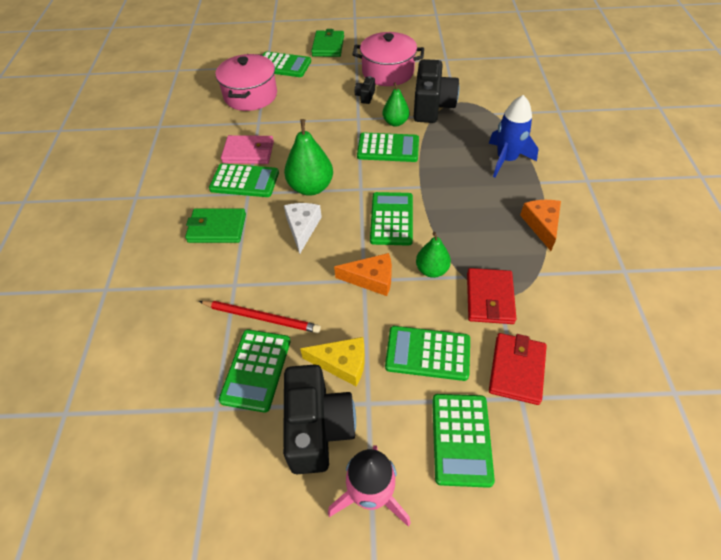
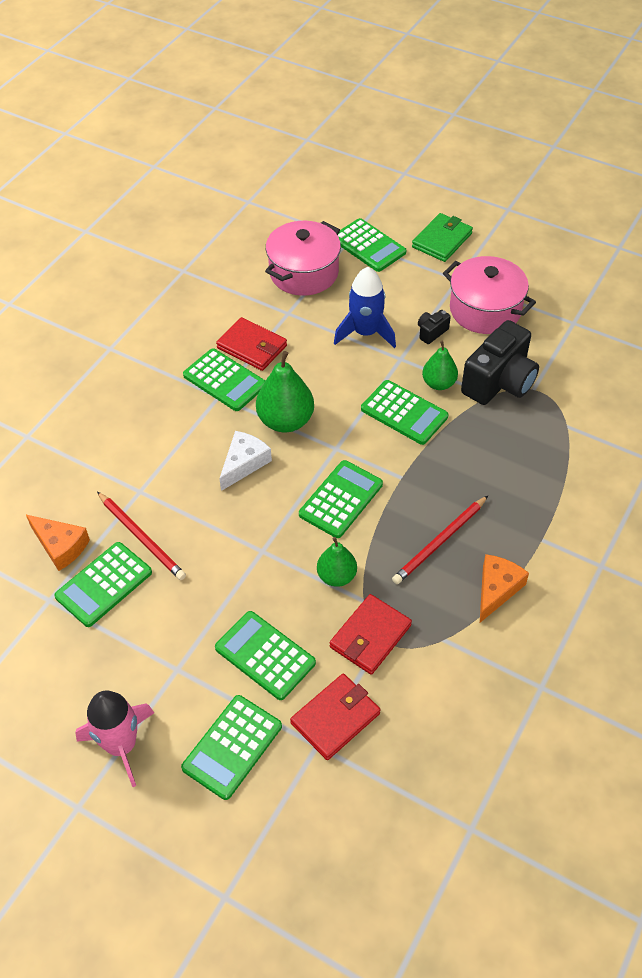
camera: 30 degrees right, 0 degrees up
(217, 228) = (163, 422): green wallet -> none
(248, 152) = (252, 347): pink wallet -> red wallet
(318, 428) = (119, 665): black camera -> none
(342, 364) = (181, 621): yellow cheese -> none
(371, 279) = (270, 554): orange cheese -> orange cheese (60, 546)
(480, 214) = (440, 542): none -> red pencil
(506, 159) = (528, 493): blue rocket -> blue rocket (365, 333)

